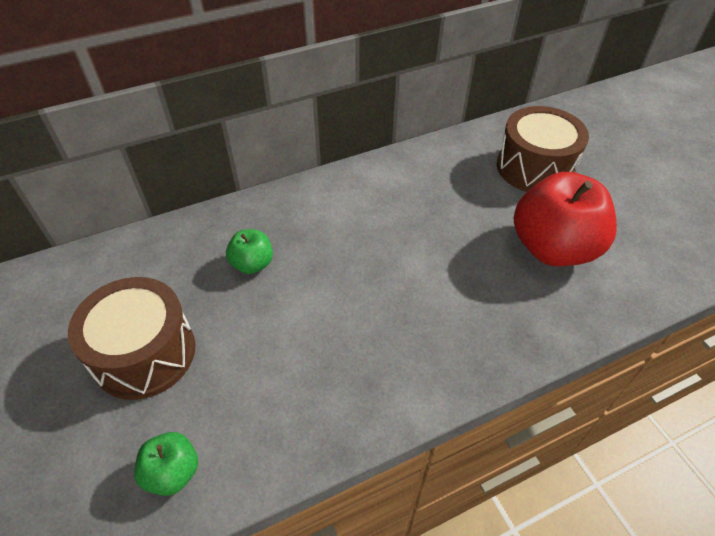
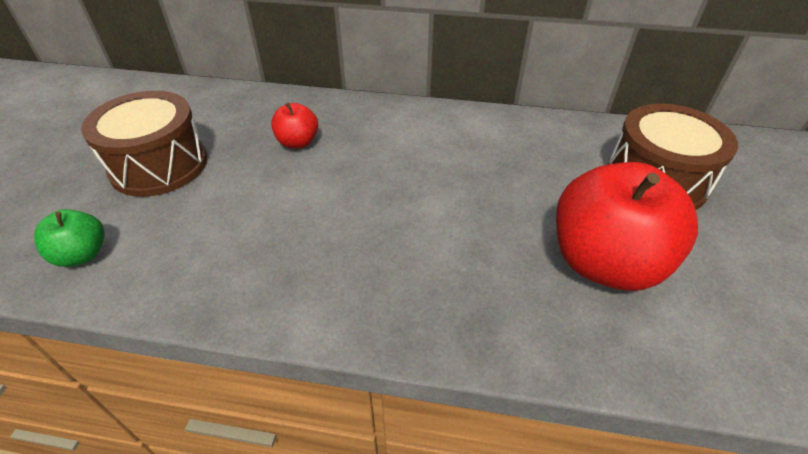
camera: 35 degrees right, 5 degrees down
(252, 264) = (298, 142): green apple -> red apple

